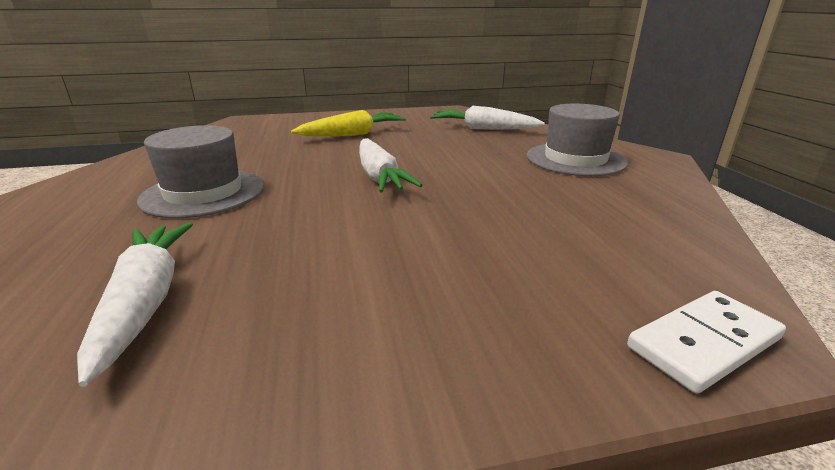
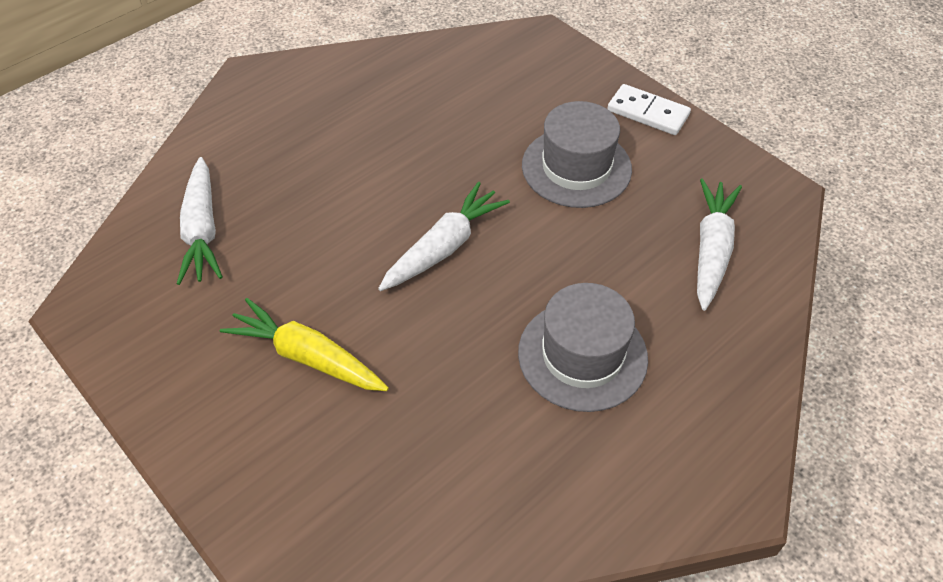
camera: 120 degrees left, 25 degrees up
(146, 301) = (711, 249): white carrot -> white carrot turned 150 degrees clockwise
(575, 159) = (295, 126): grey hat -> grey hat (576, 167)
(704, 343) = (555, 47): white domino -> white domino (648, 112)

